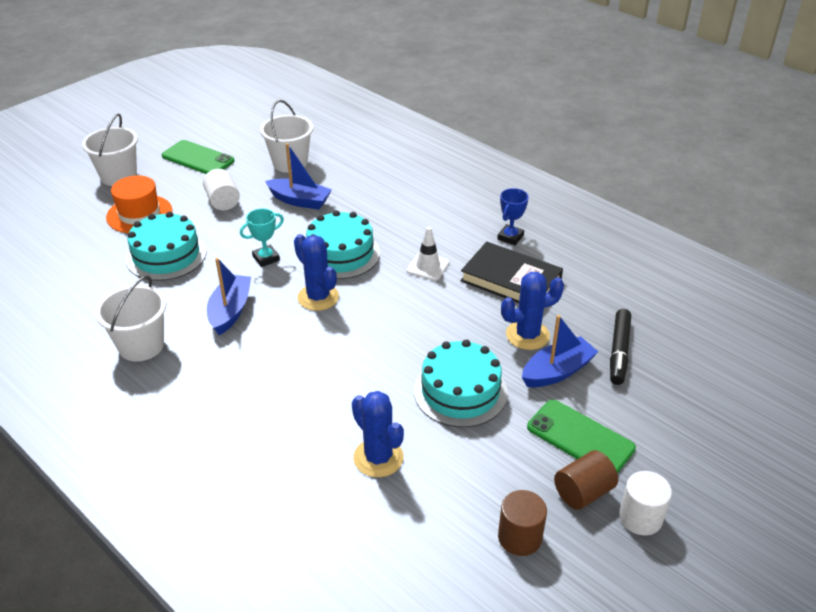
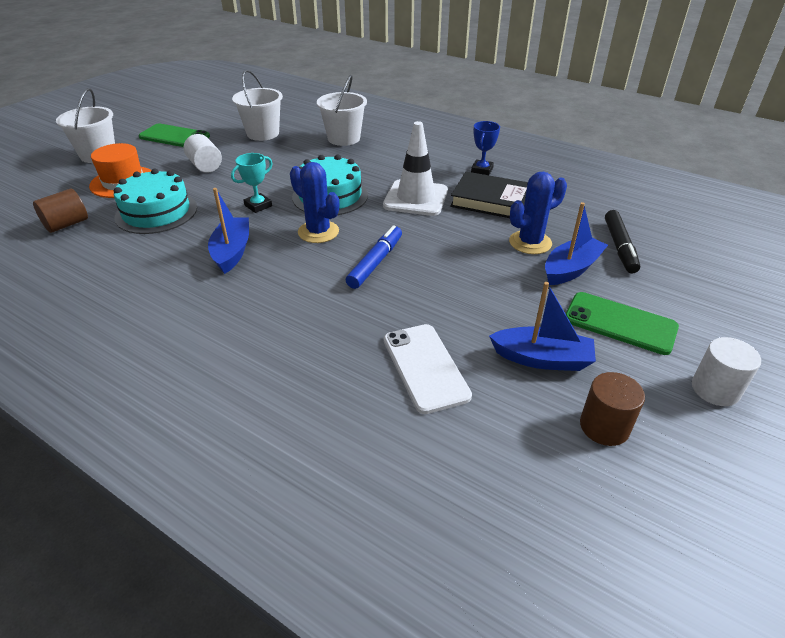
camera: 10 degrees left, 0 degrees up
(141, 345) = (142, 292): white bucket -> white bucket (344, 138)
(300, 201) = (279, 159): blue boat -> blue boat (542, 359)
(364, 340) = (375, 262): none -> blue marker
(378, 458) = (425, 367): blue cactus -> white phone
(428, 266) = (416, 198): white traffic cone -> white traffic cone, size x1.71
(460, 391) = (486, 296): turquoise cake -> none
(583, 492) = (647, 373): brown cylinder -> brown cylinder (66, 224)

